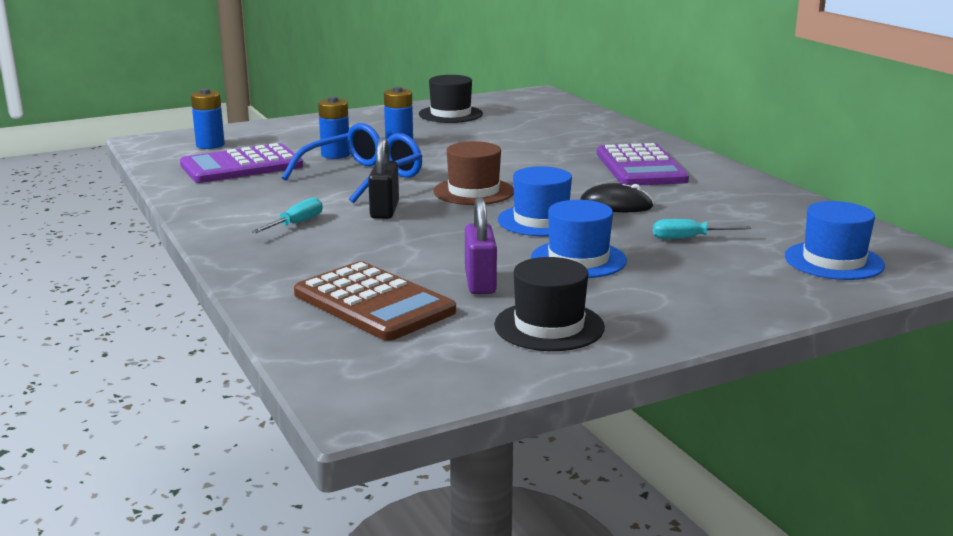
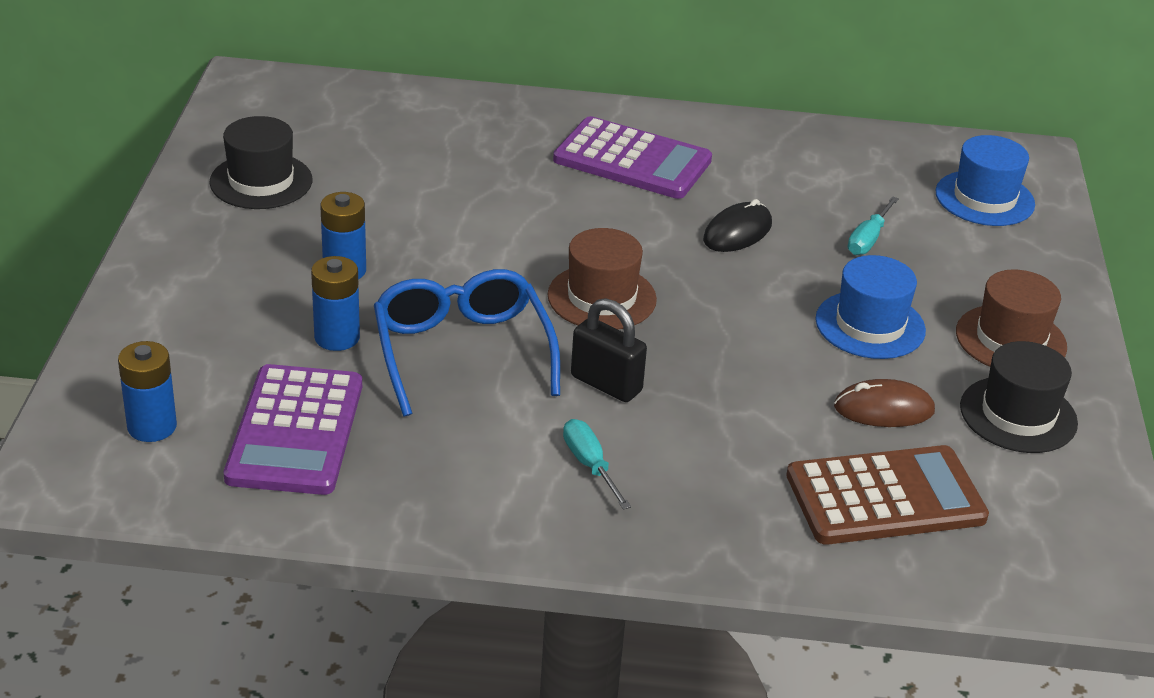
camera: 60 degrees left, 15 degrees up
(480, 283) = (884, 409): purple padlock -> brown mouse
(541, 221) = (741, 297): blue hat -> none
(649, 305) = (1010, 339): none -> brown hat

